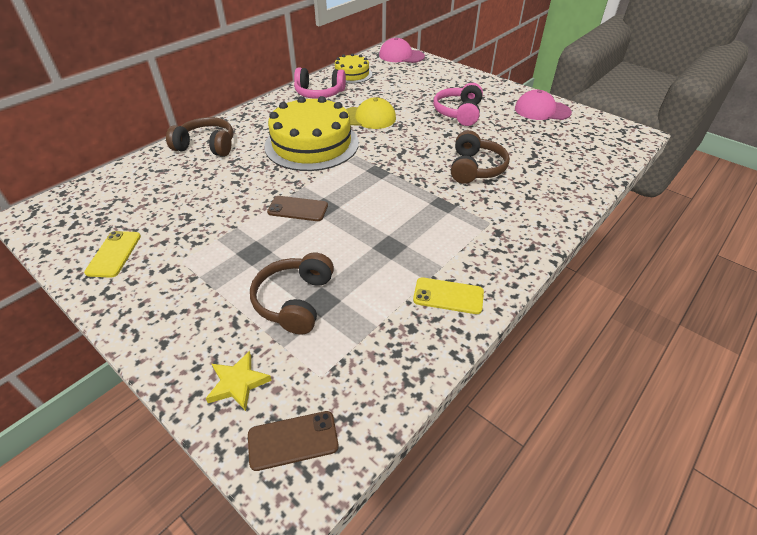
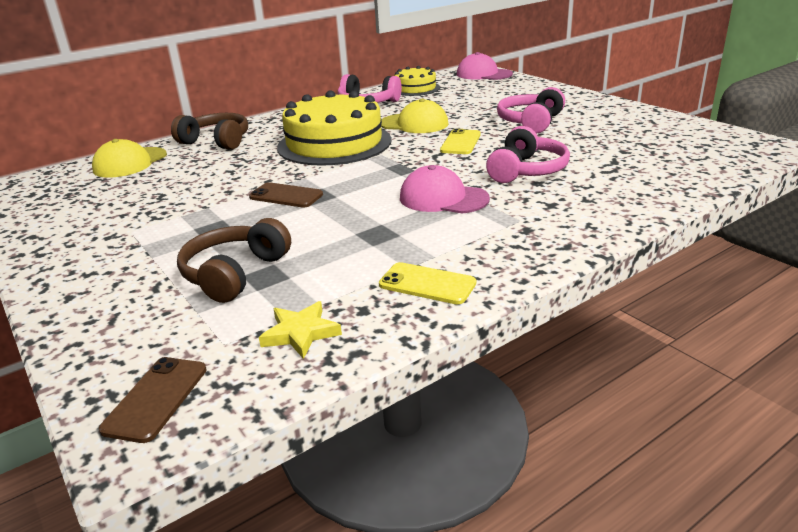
camera: 15 degrees right, 15 degrees down
(114, 254) = (66, 221): yellow phone -> yellow phone (461, 142)
(138, 177) = (130, 163): none -> yellow cap
(238, 383) = (126, 339): yellow star -> yellow star (300, 333)
(293, 440) = (156, 399): brown phone -> brown phone turned 75 degrees counterclockwise
(475, 168) = (526, 170): brown headphones -> pink headphones
(542, 110) = (645, 122): pink cap -> pink cap (443, 198)

